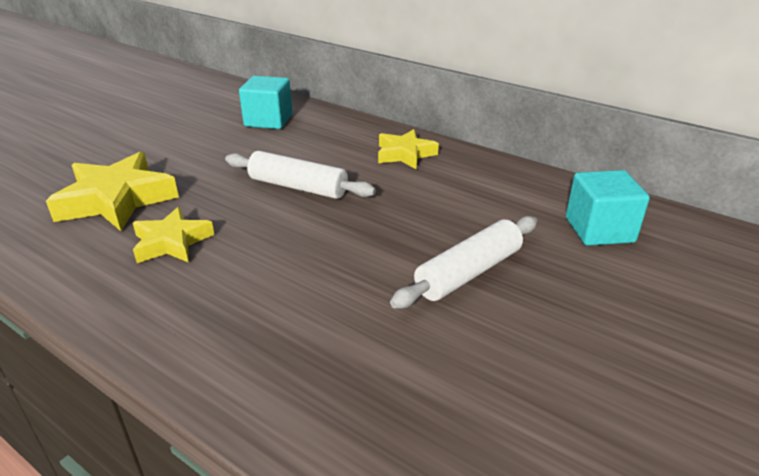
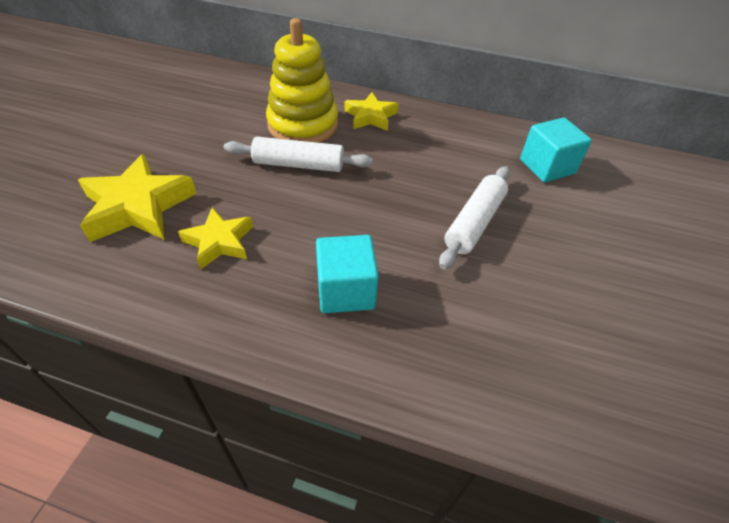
camera: 20 degrees left, 15 degrees up
(268, 120) = (231, 96): turquoise cube -> turquoise cube (346, 290)
(325, 153) = (303, 125): none -> yellow stacking toy

